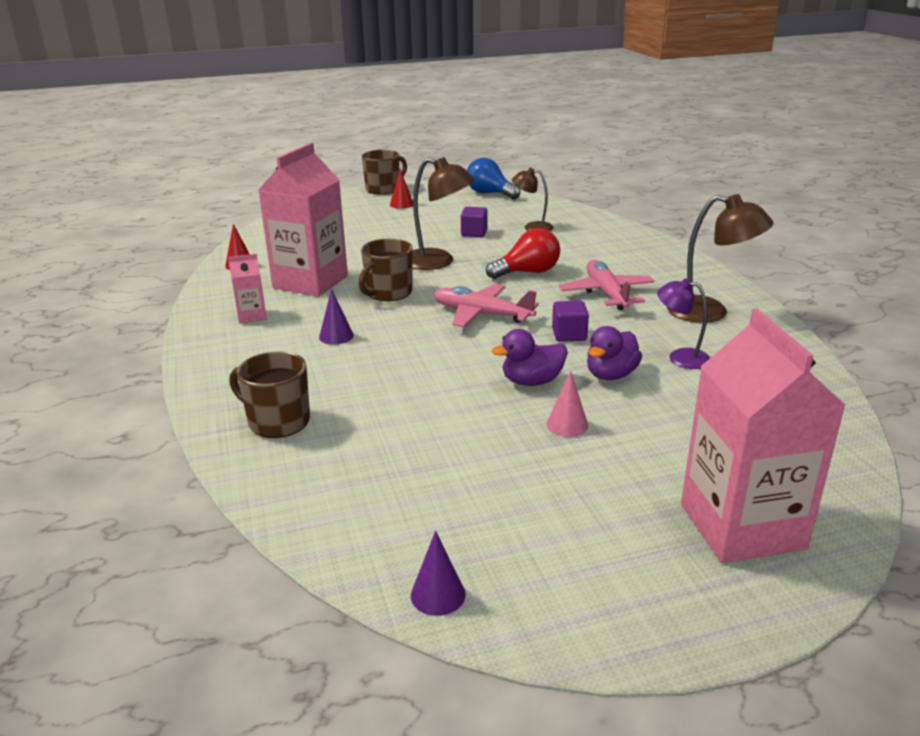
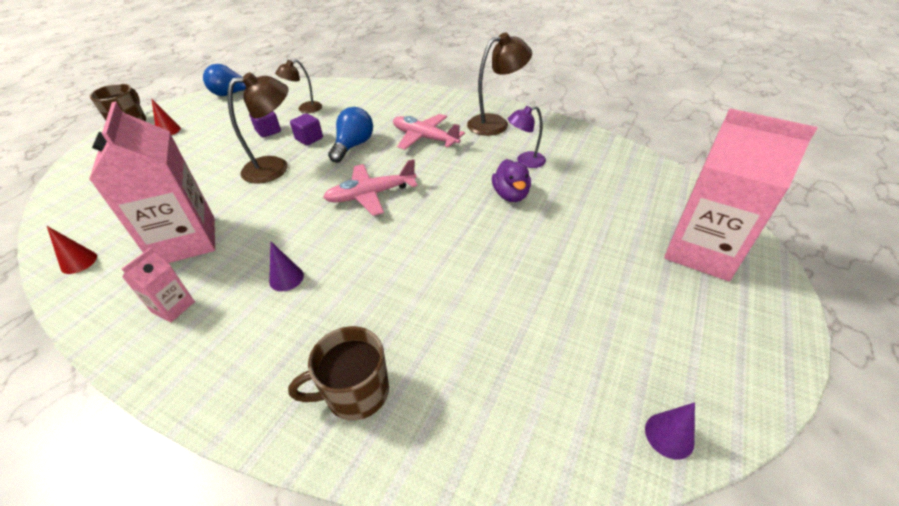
camera: 45 degrees left, 15 degrees up
(388, 293) = (273, 214): brown mug -> none
(528, 272) = (353, 146): red light bulb -> blue light bulb
(532, 381) = (477, 228): purple duck -> none
(567, 425) = (541, 246): pink cone -> none
(569, 335) = (447, 180): purple cube -> purple cube (309, 139)

